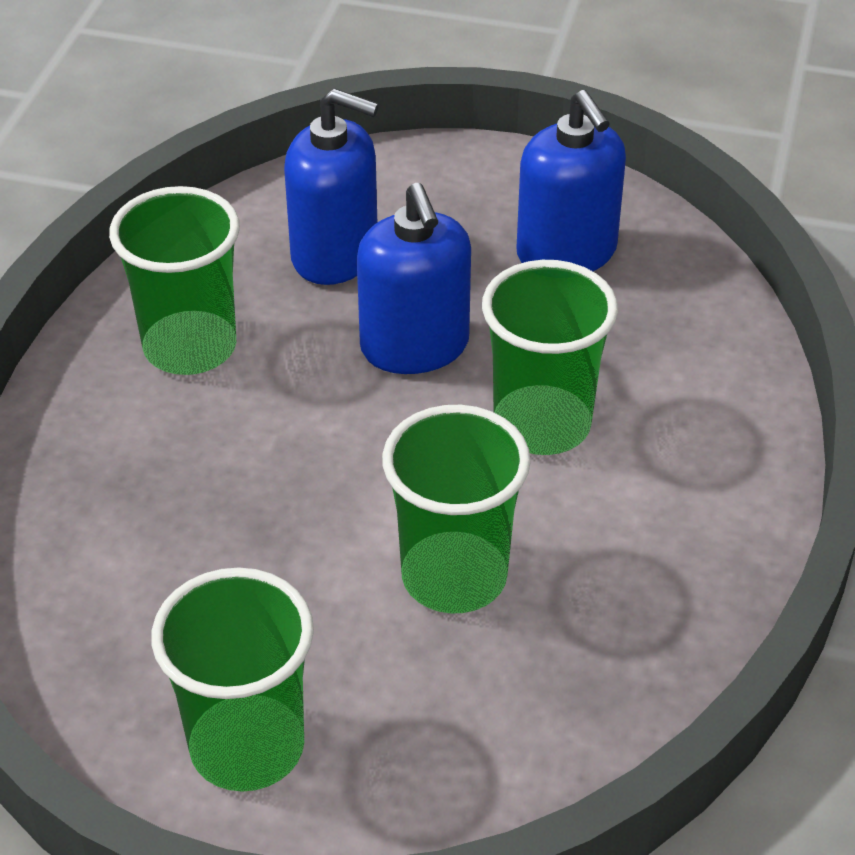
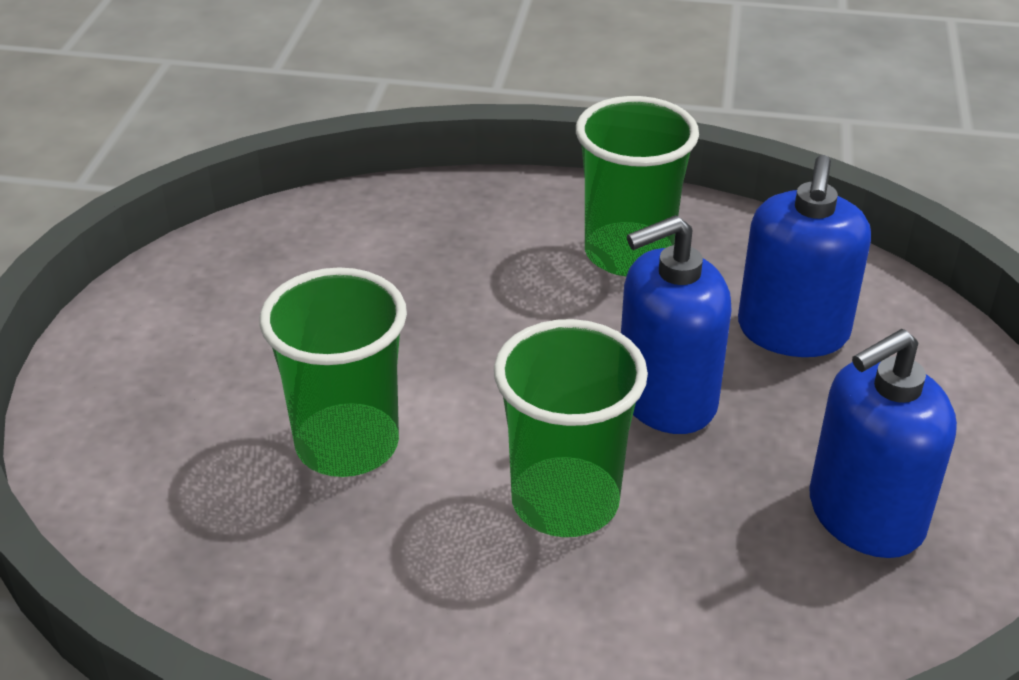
camera: 85 degrees right, 5 degrees down
(247, 747) = (166, 334): green cup -> none

